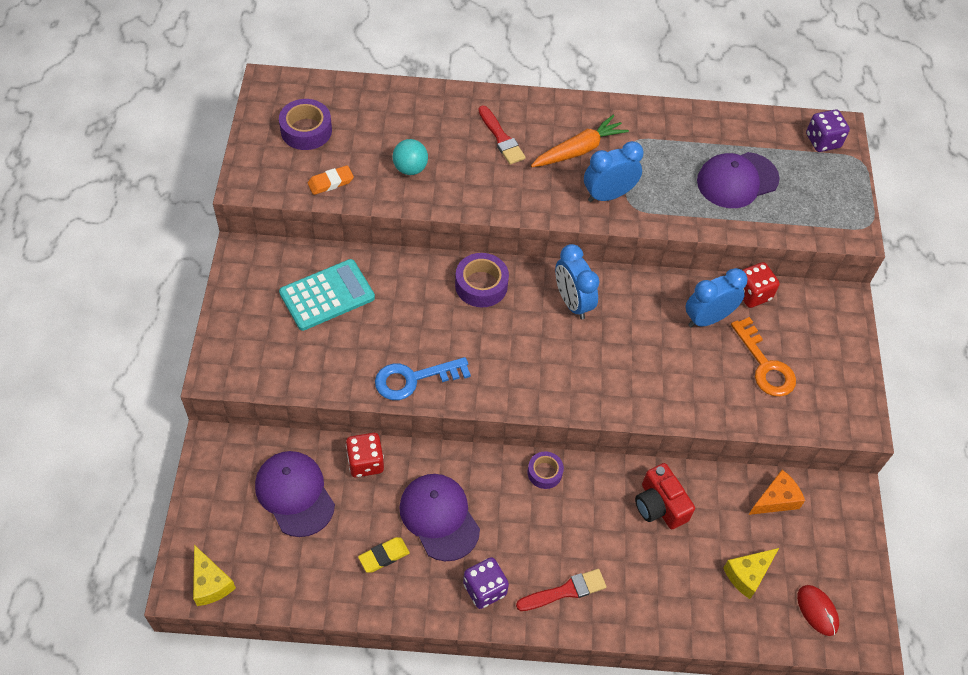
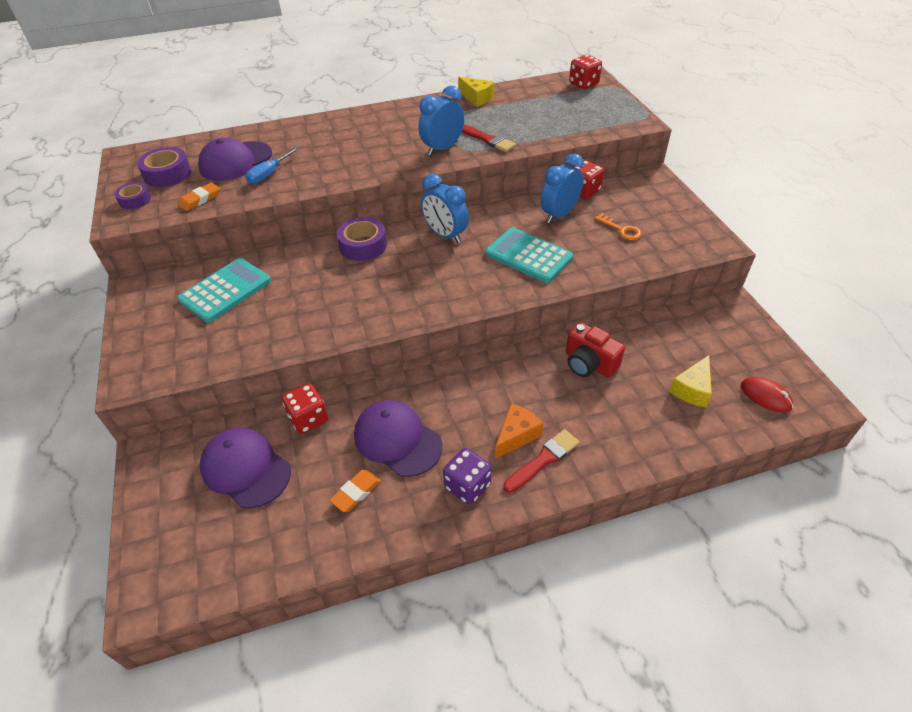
camera: 15 degrees left, 10 degrees down
(210, 583) = (175, 586): yellow cheese -> yellow cheese (477, 98)
(384, 556) = (356, 492): yellow eraser -> orange eraser
(410, 168) = (269, 174): turquoise ball -> blue screwdriver
(413, 379) = (329, 326): blue key -> none
(501, 138) = (339, 139): red brush -> red brush (487, 139)
(544, 472) = (478, 372): purple tape -> purple tape (135, 200)
(578, 150) = (405, 130): orange carrot -> none
(647, 363) = (528, 256): none -> turquoise calculator
(737, 180) = (536, 117): purple cap -> purple cap (235, 161)
(765, 365) = (621, 230): orange key -> orange key, size x0.63
(776, 499) = (679, 328): orange cheese -> orange cheese (516, 435)
(822, 141) = (583, 84): purple dice -> red dice

